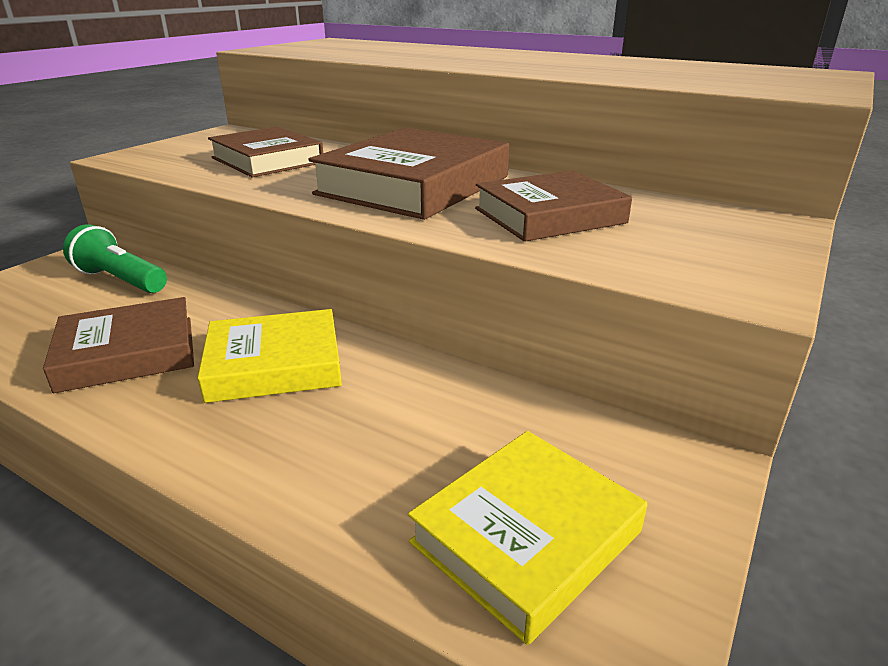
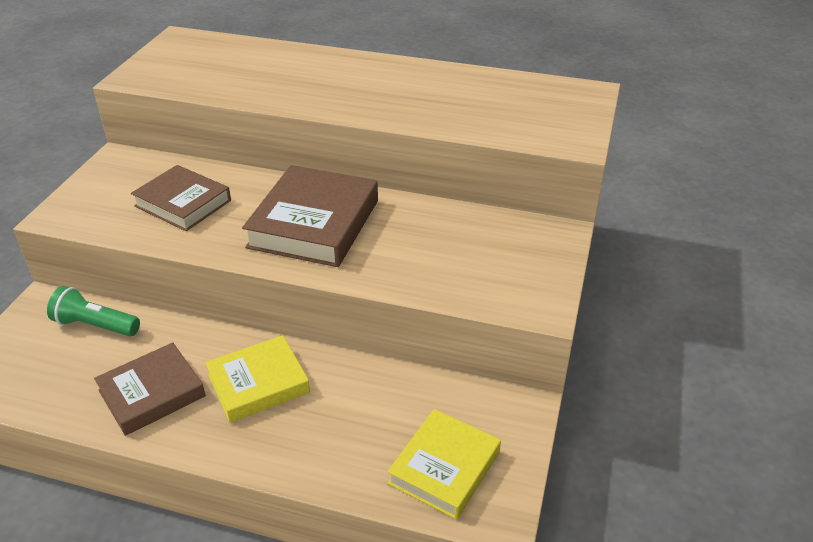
camera: 15 degrees left, 10 degrees up
(549, 216) = (418, 248): brown book -> none

